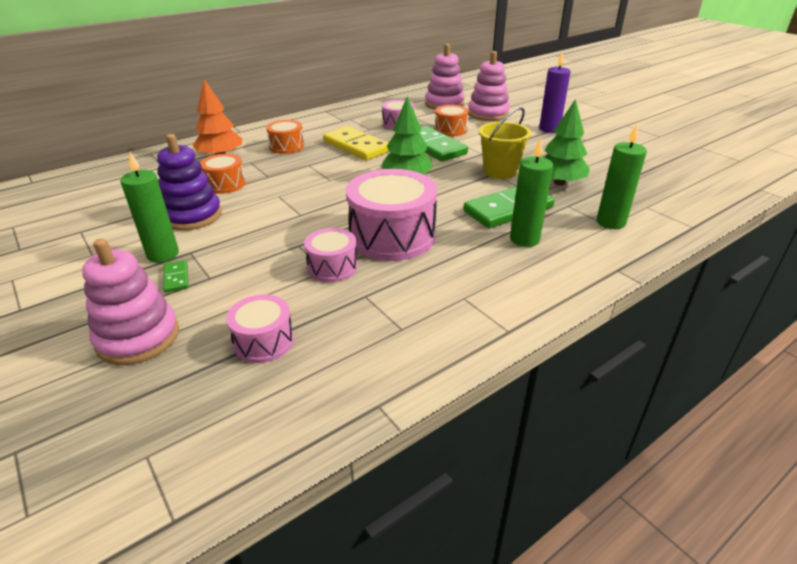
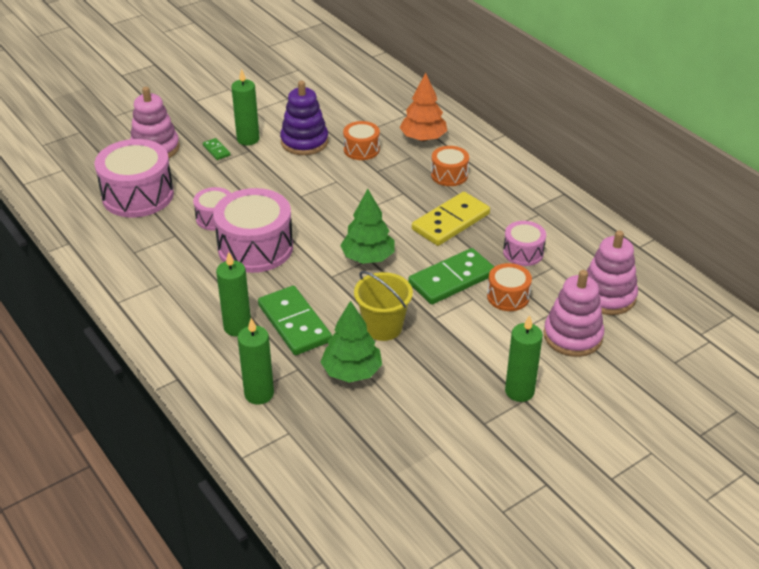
camera: 90 degrees right, 5 degrees up
(176, 278) = (216, 150): green domino -> green domino turned 75 degrees clockwise
(264, 341) = (138, 195): pink drum -> pink drum, size x1.87
(549, 129) = (519, 391): purple candle -> green candle

